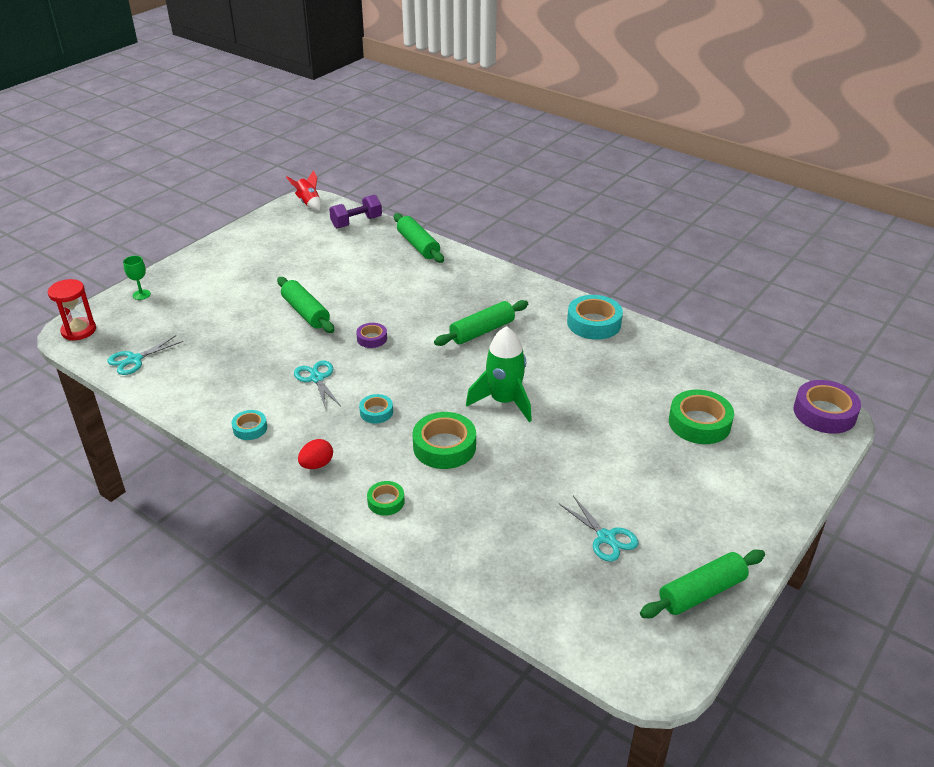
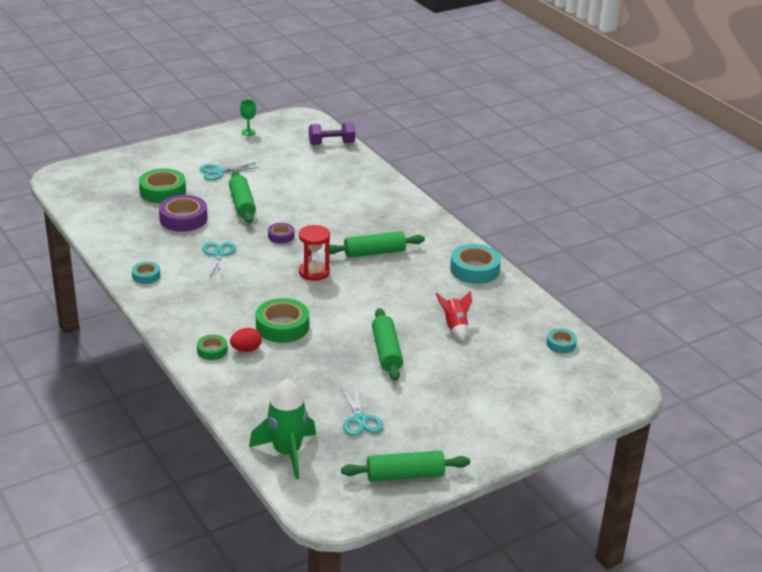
camera: 20 degrees right, 5 degrees down
(79, 330) = (64, 177): red hourglass -> red hourglass (314, 272)
(134, 360) = (92, 207): turquoise scissors -> turquoise scissors (219, 172)
(141, 295) = (125, 161): green goblet -> green goblet (248, 132)
(308, 203) = (302, 119): red rocket -> red rocket (455, 327)
(317, 465) = (178, 313): red egg -> red egg (246, 349)
(376, 412) = (247, 289): turquoise tape -> turquoise tape (561, 344)
(418, 245) = (370, 174): green rolling pin -> green rolling pin (386, 352)
(504, 401) = (353, 308): green rocket -> green rocket (287, 452)
(699, 423) = (503, 365): green tape -> green tape (162, 191)
(824, 413) = (620, 386): purple tape -> purple tape (183, 219)

